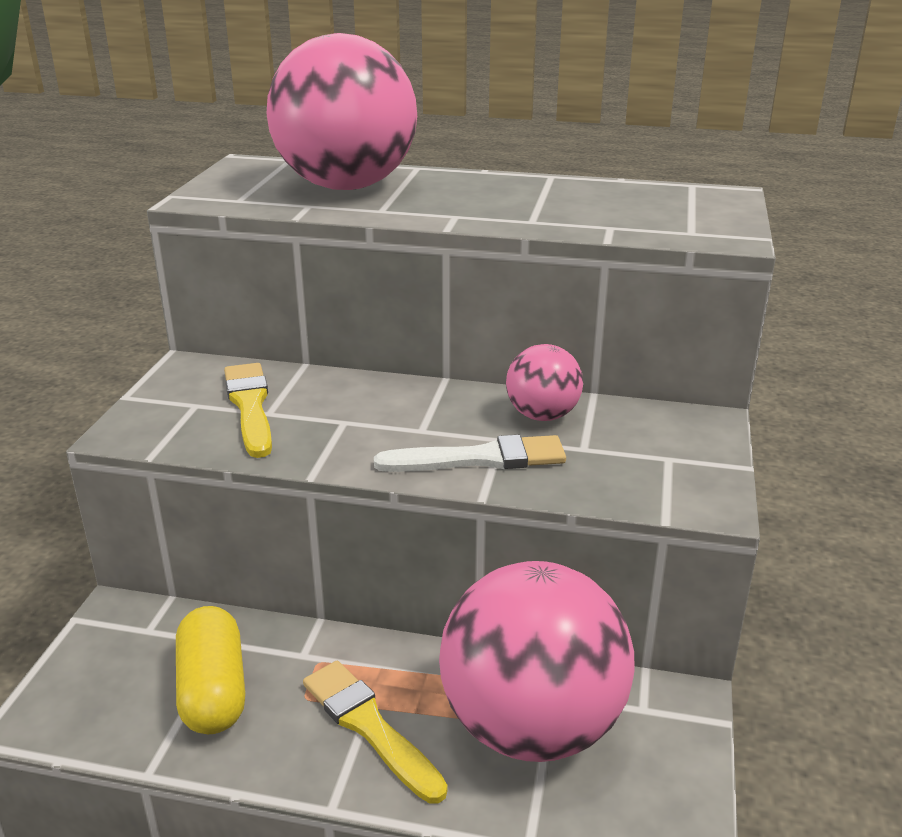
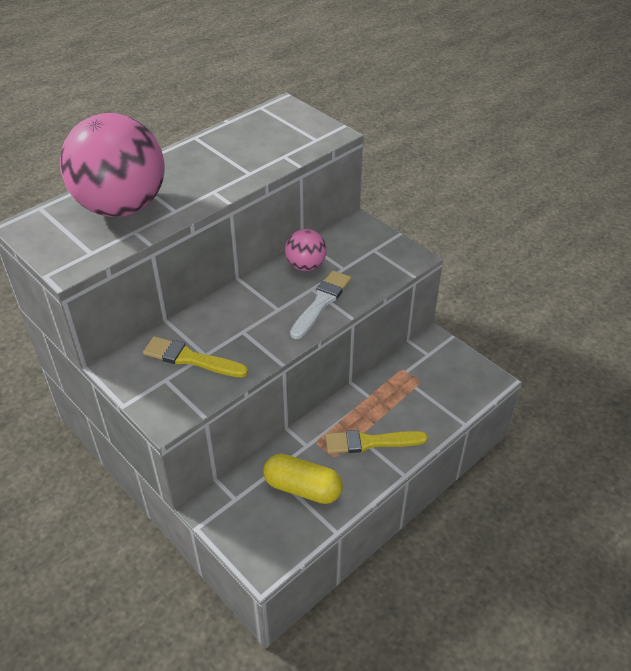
camera: 55 degrees left, 15 degrees up
(532, 726) = (411, 391): pink ball -> none

